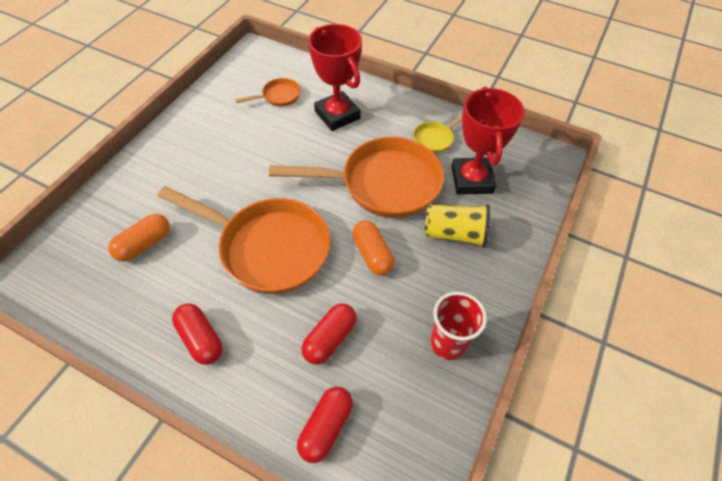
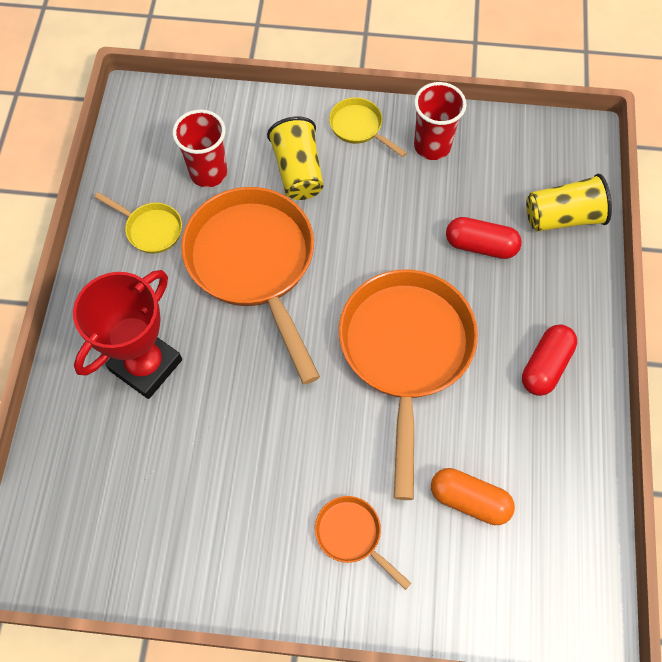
camera: 110 degrees left, 10 degrees up
(278, 96) = (133, 466): orange pan -> orange pan (352, 535)
(326, 427) = (563, 217): red capsule -> yellow cup
(372, 254) = (362, 241): orange capsule -> none
(472, 180) = (208, 173): red trophy -> red cup
(486, 292) = (359, 127): none -> yellow pan

